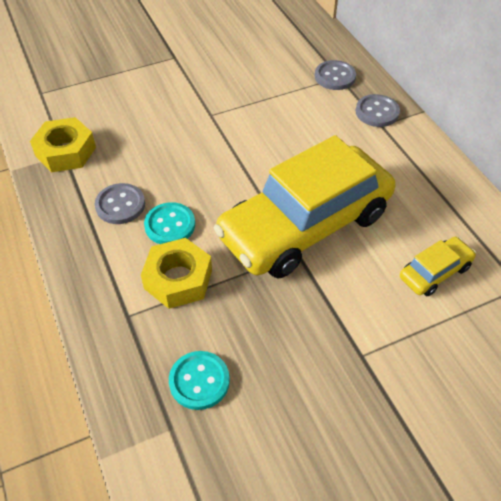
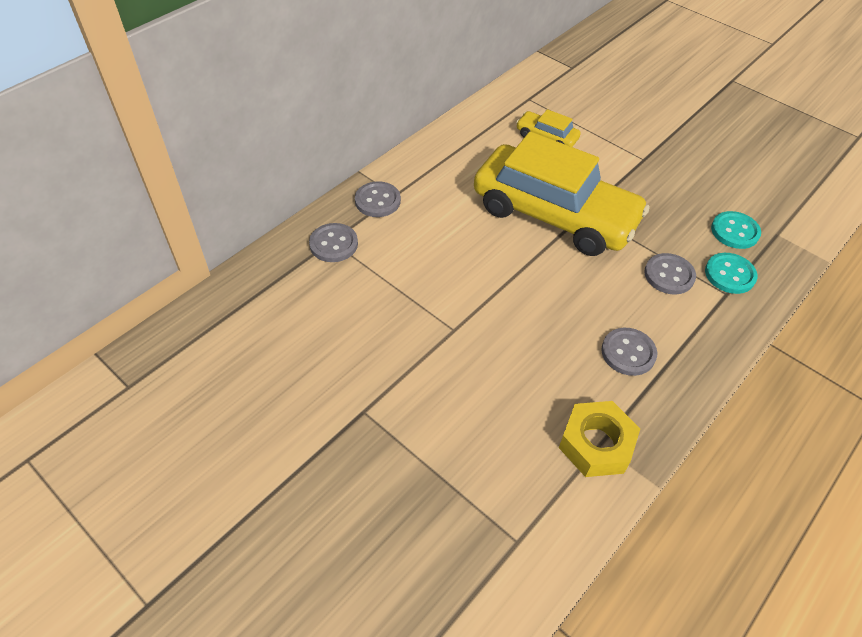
camera: 115 degrees left, 0 degrees up
(170, 225) = (621, 303): turquoise button -> turquoise button (729, 274)
(178, 279) = (669, 275): yellow nut -> grey button

